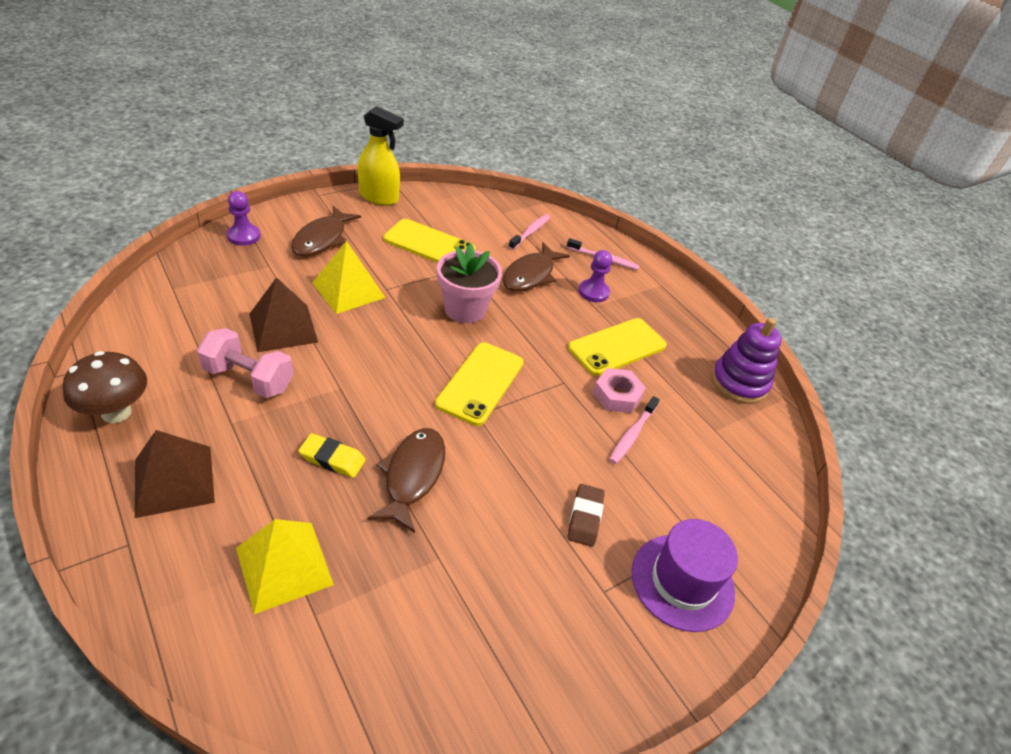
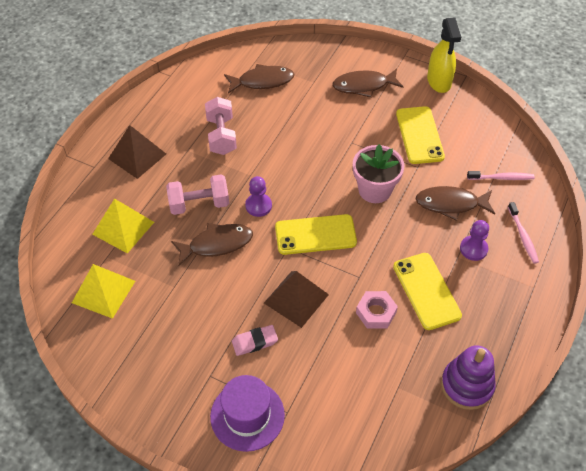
camera: 65 degrees right, 10 degrees up
(116, 412) = (157, 107): brown mushroom -> none
(212, 299) = (262, 81): none -> brown fish
(244, 236) = (326, 54): purple pawn -> purple pawn (258, 206)
(283, 328) = (271, 122): brown pyramid -> brown pyramid (296, 298)
(332, 459) = (199, 204): yellow eraser -> pink dumbbell
(348, 290) = (331, 127): yellow pyramid -> yellow pyramid (103, 292)
(585, 517) = (255, 342): brown eraser -> pink eraser
(617, 347) = (426, 291): yellow phone -> yellow phone turned 45 degrees clockwise
(632, 434) = (346, 337): pink toothbrush -> none

